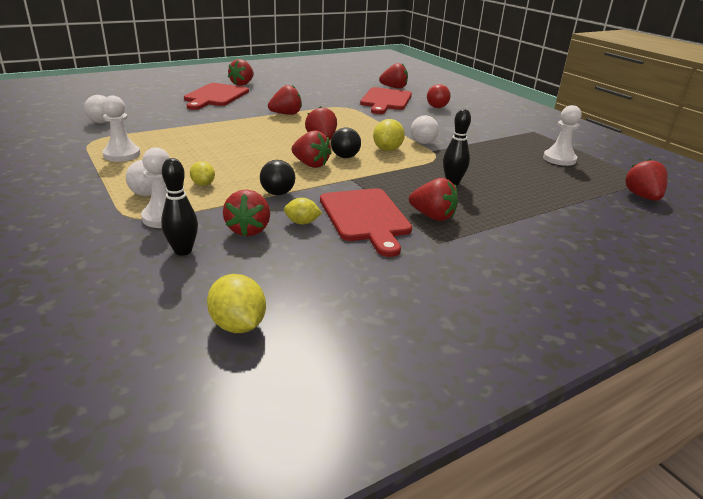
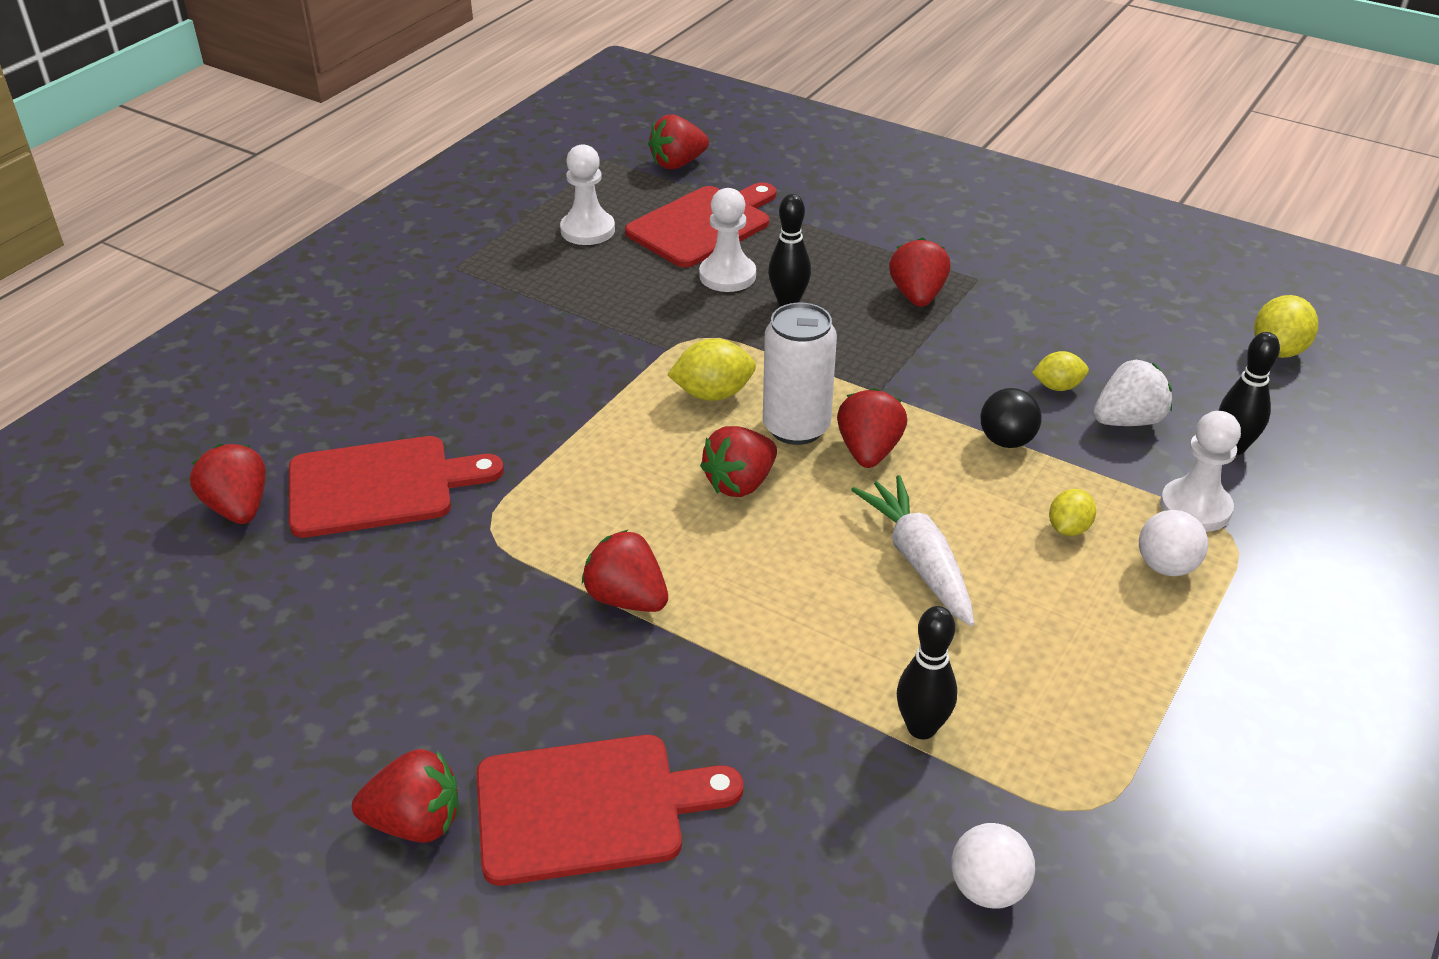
camera: 115 degrees left, 10 degrees up
(122, 154) = (1090, 705): white pawn -> white pawn (727, 276)
(165, 131) = (921, 728): none -> black bowling pin
(234, 153) = (919, 560): none -> white carrot
(248, 230) = (1127, 420): red strawberry -> white strawberry
(302, 222) = (1057, 386): yellow lemon -> yellow lemon turned 75 degrees counterclockwise
(345, 157) = (796, 427): black ball -> white can
(365, 217) = (982, 343): red cutting board -> red cutting board (703, 225)
(423, 143) = (638, 366): white ball -> none
(437, 107) = (381, 401): red ball -> none

